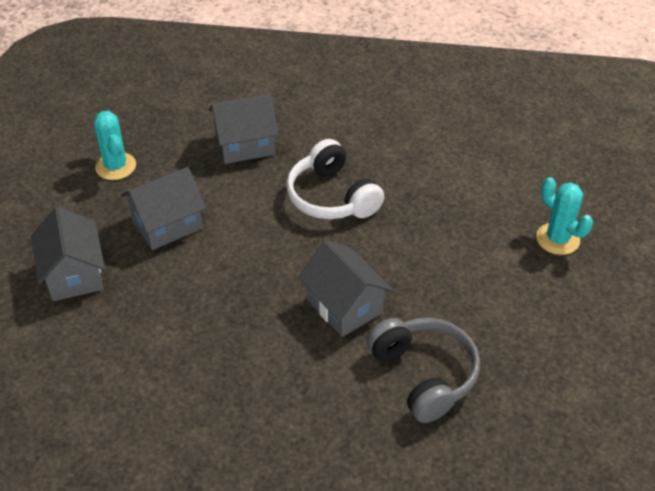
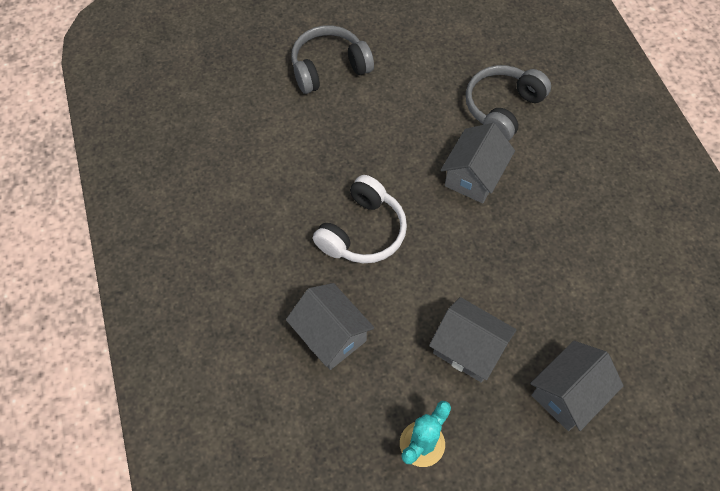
camera: 115 degrees left, 15 degrees up
(557, 239) = (329, 68): turquoise cactus -> grey headphones

